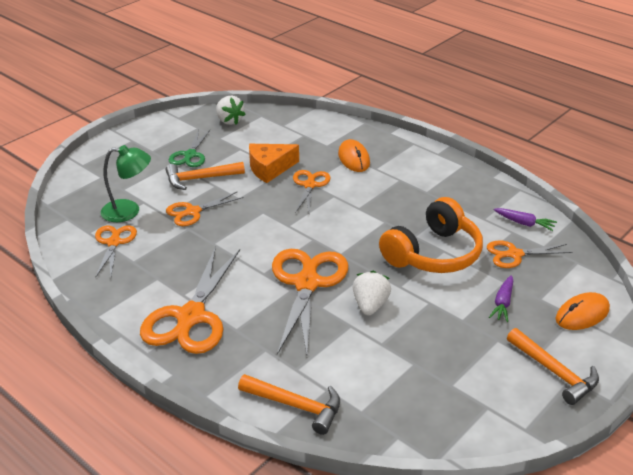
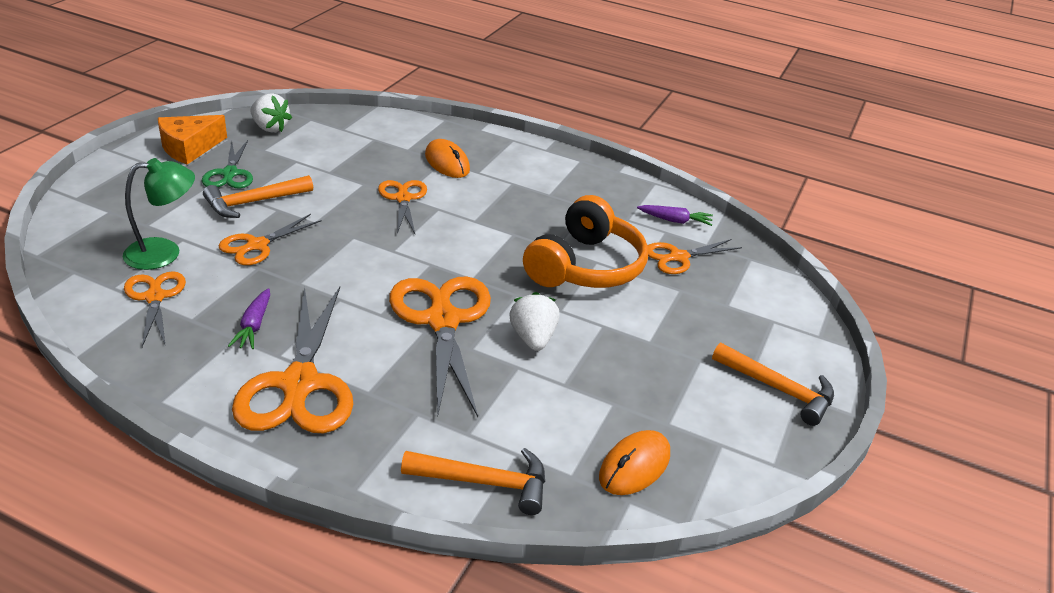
camera: 20 degrees left, 0 degrees up
(270, 168) = (344, 182): orange cheese -> orange cheese (189, 148)
(502, 303) = (688, 315): purple carrot -> purple carrot (254, 326)
(582, 314) = (780, 317): orange mouse -> orange mouse (634, 466)

